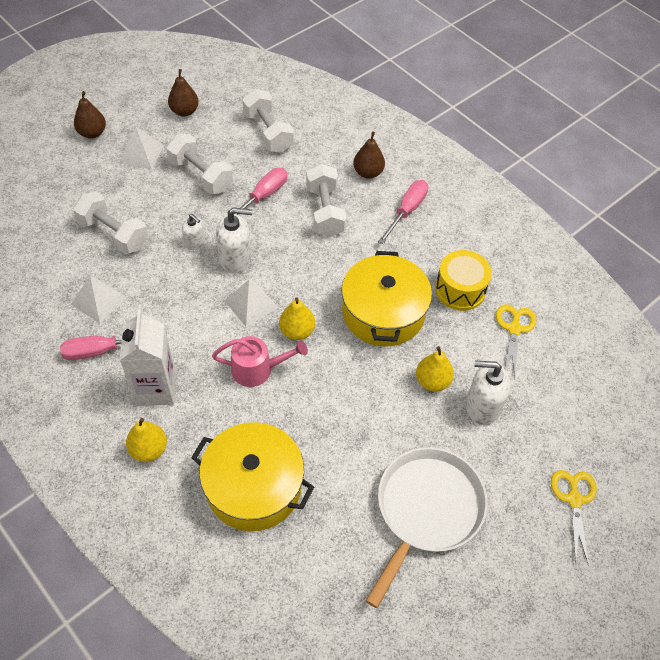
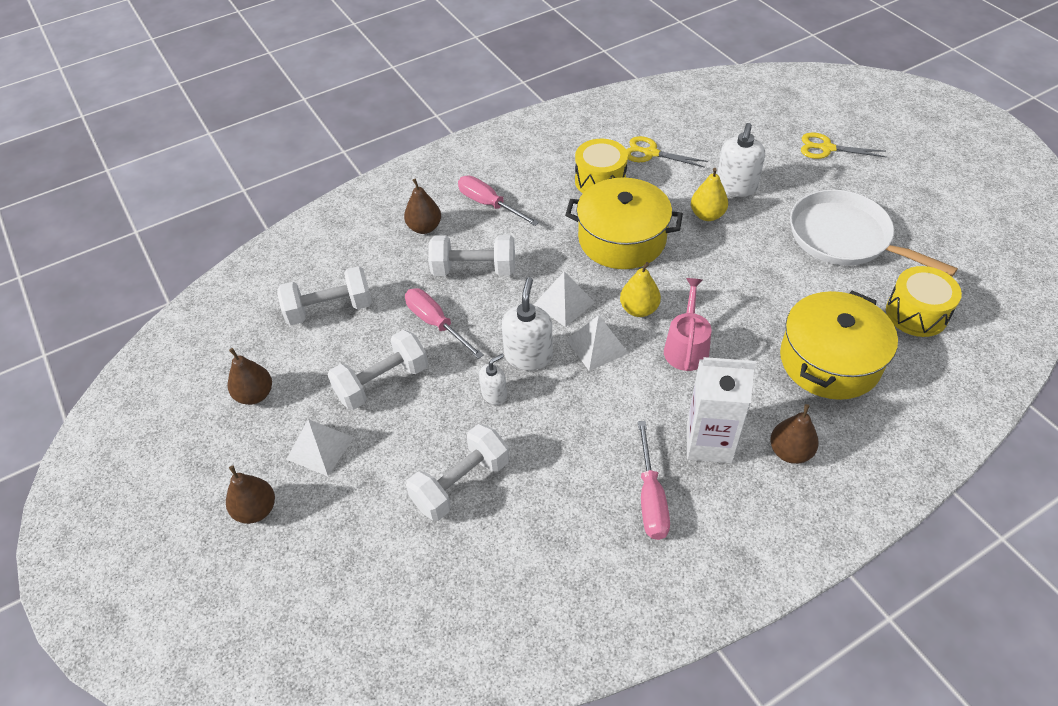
camera: 75 degrees left, 5 degrees down
(99, 300) = (571, 502): white pyramid -> white pyramid (564, 303)
(149, 449) = (790, 452): yellow pear -> brown pear
(326, 574) = (916, 313): none -> yellow drum

